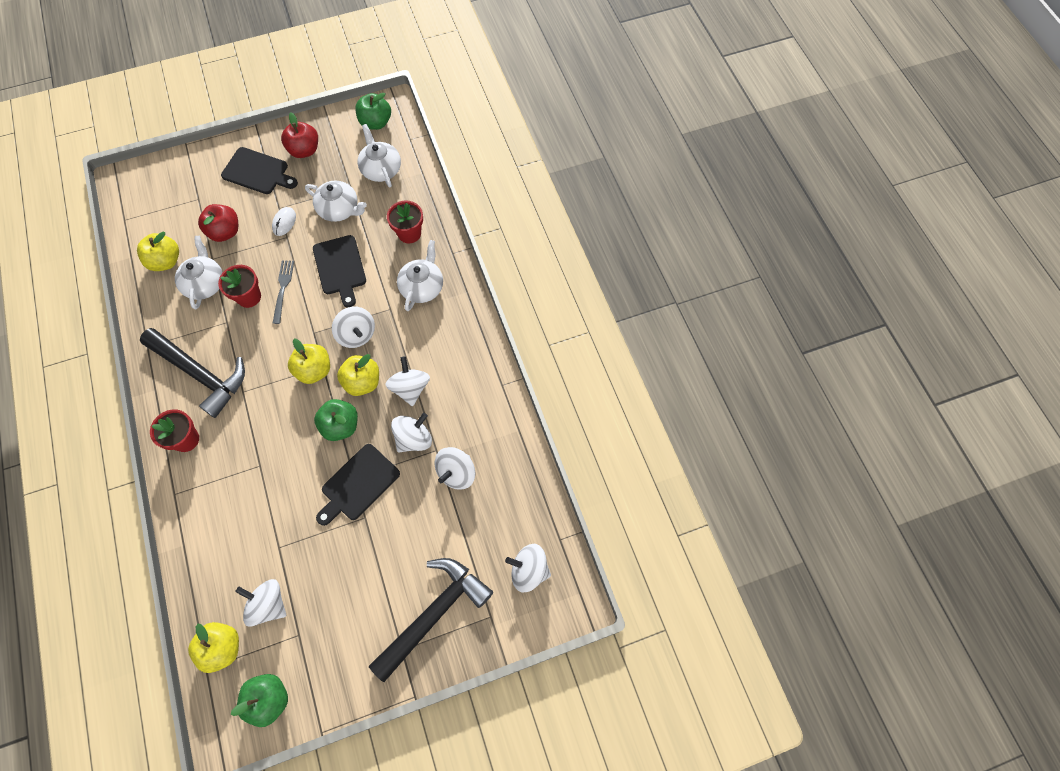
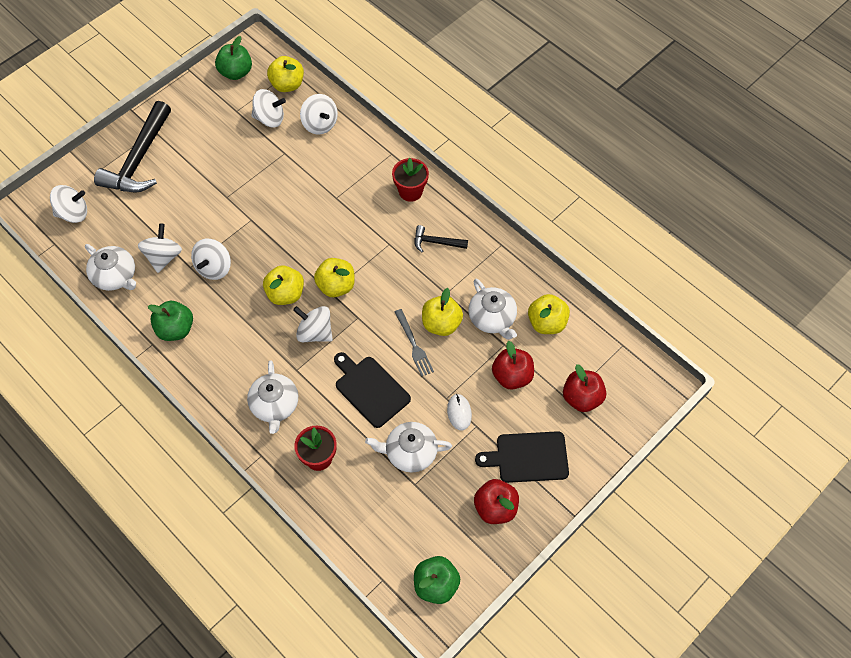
camera: 155 degrees right, 5 degrees down
(187, 195) = (582, 398): none -> red apple
(200, 374) = (436, 242): black hammer -> black hammer, size x0.47
(249, 297) = (441, 324): red flower pot -> yellow apple
(341, 426) = (285, 252): green apple -> green apple (175, 329)
(358, 484) = (244, 216): black cutting board -> none
(381, 169) = (393, 523): white teapot -> white teapot (115, 276)
(410, 388) = (238, 307): white spinning top -> white spinning top (320, 124)

